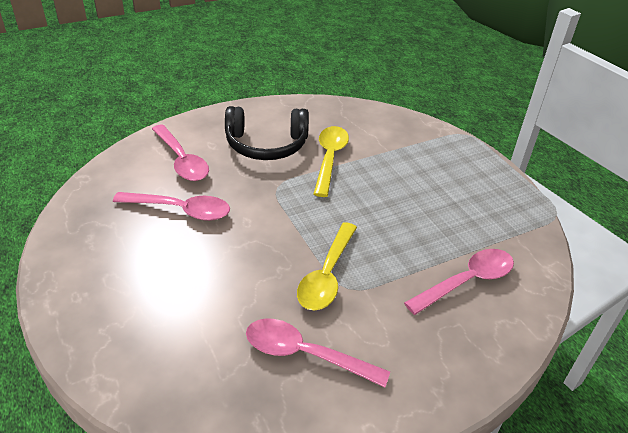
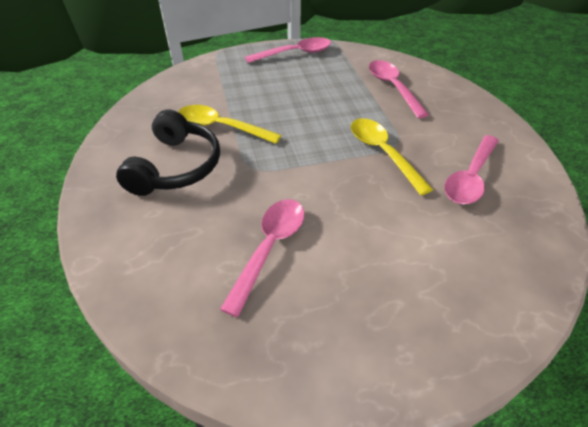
camera: 75 degrees left, 5 degrees up
(182, 160) = (173, 242): pink spoon -> pink spoon (295, 53)
(327, 275) = (382, 153): yellow spoon -> yellow spoon turned 150 degrees counterclockwise

